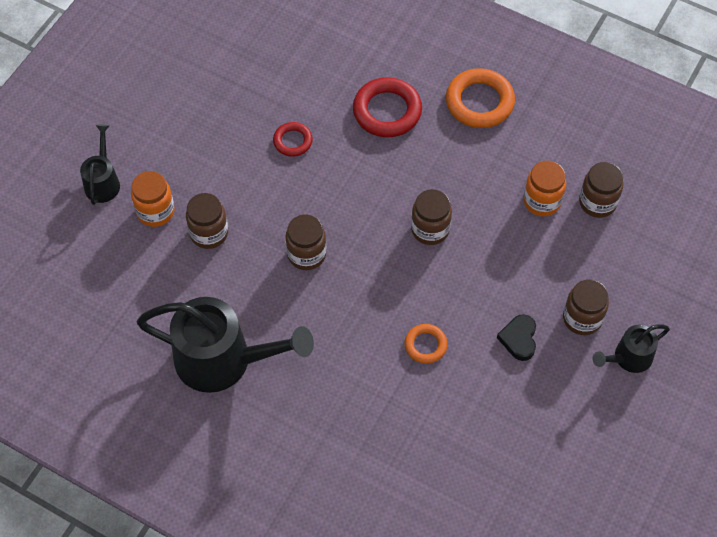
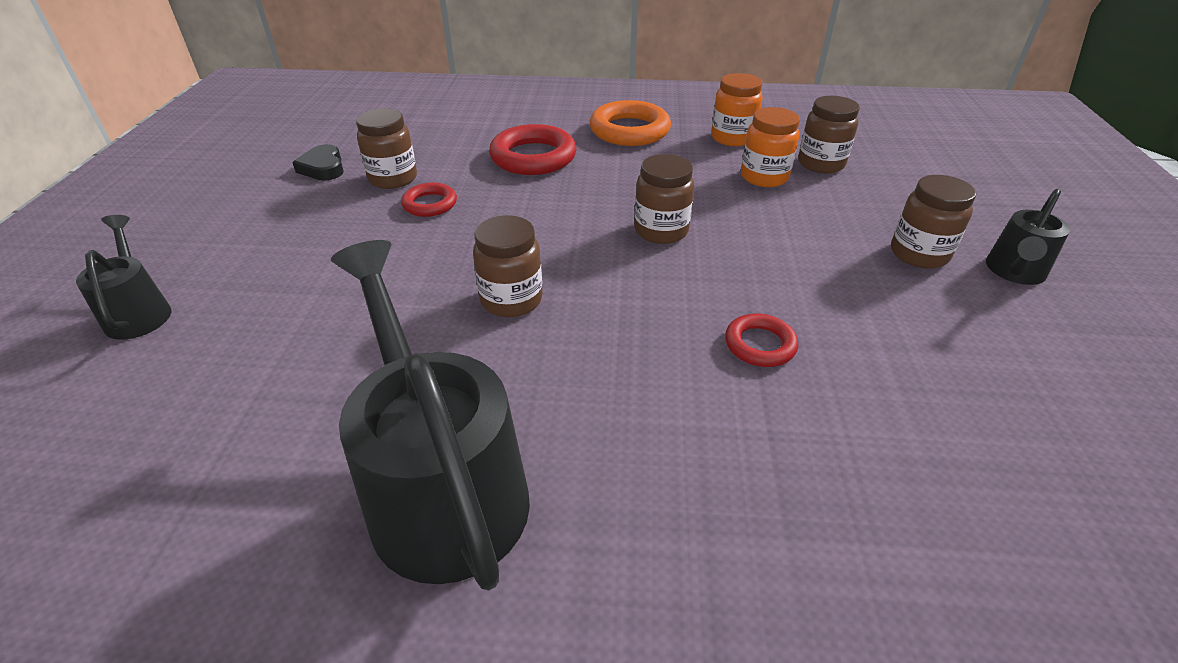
camera: 25 degrees left, 20 degrees down
(155, 211) = (241, 321): orange jar -> orange jar (732, 138)
(209, 233) = (343, 320): brown jar -> brown jar (393, 178)
(224, 360) = (441, 485): black watering can -> black watering can turned 105 degrees counterclockwise
(425, 345) = (760, 345): orange ring -> red ring
(519, 339) = (871, 297): black heart -> black heart (323, 168)

